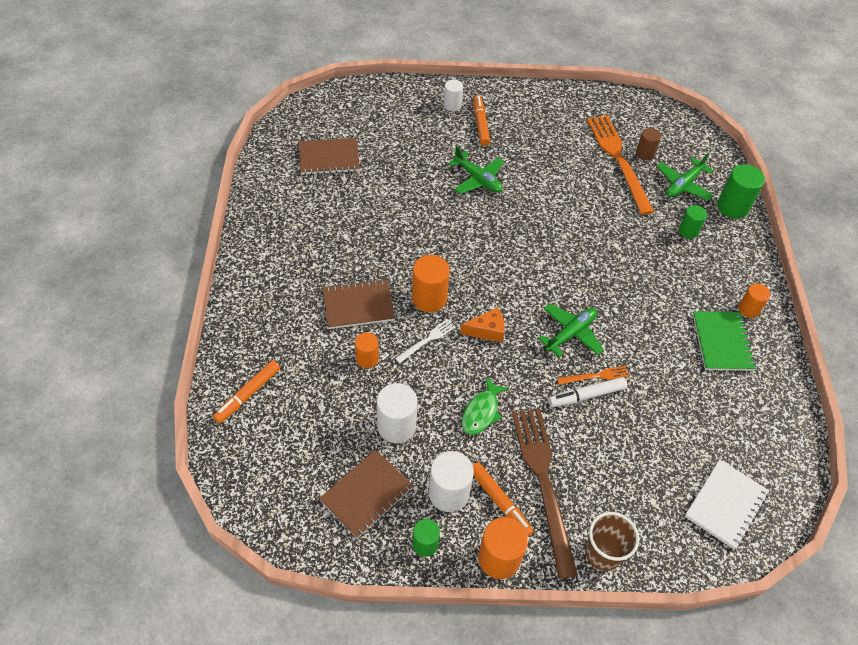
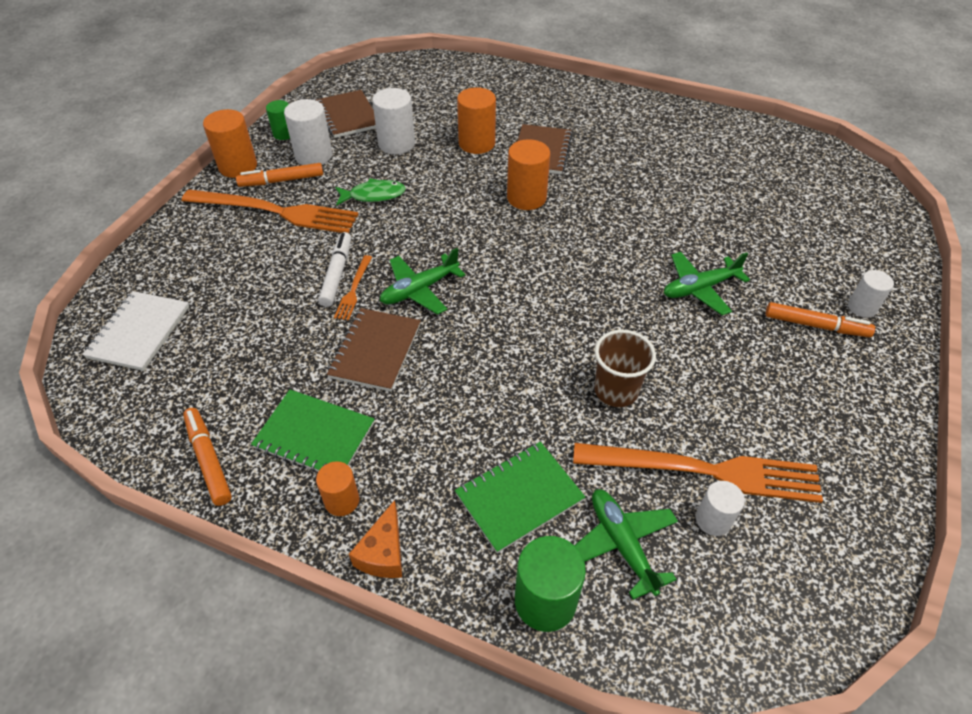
camera: 115 degrees right, 5 degrees down
(248, 394) = (480, 79): orange marker -> orange marker (209, 459)
(329, 158) = (765, 175): brown notebook -> brown notebook (375, 351)
(367, 358) = (476, 143): orange cylinder -> orange cylinder, size x1.62
(427, 340) = (475, 183): white fork -> none
(481, 412) = (373, 195): green fish -> green fish turned 120 degrees clockwise
(487, 330) = (462, 226): orange cheese -> orange cheese (383, 553)
(543, 482) = (276, 212): brown fork -> orange fork
(570, 333) = (419, 290): green plane -> green plane turned 75 degrees clockwise
(603, 553) = (184, 225): brown cup -> brown cup (616, 390)
(645, 153) = (713, 520): brown cylinder -> white cylinder
(688, 231) = (519, 497): green cylinder -> green notebook
(725, 505) = (139, 332): white notebook -> white notebook turned 45 degrees clockwise

